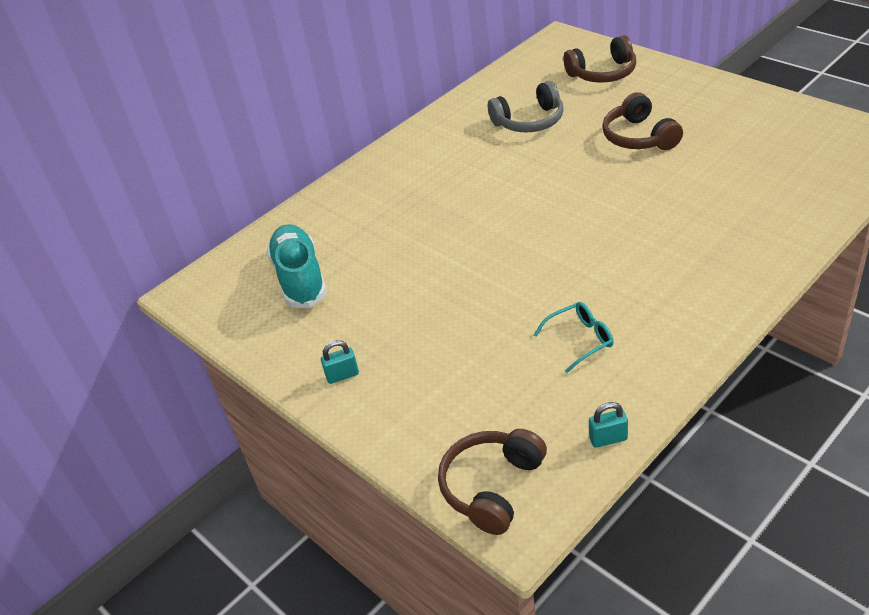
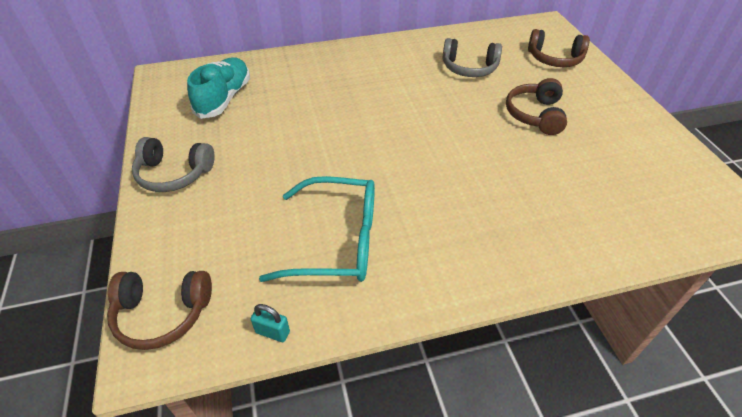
camera: 25 degrees right, 5 degrees up
(342, 375) = (174, 174): turquoise padlock -> grey headphones
(492, 487) = (162, 314): brown headphones -> brown headphones turned 150 degrees counterclockwise
(580, 340) = (337, 241): turquoise glasses -> turquoise glasses, size x2.04

